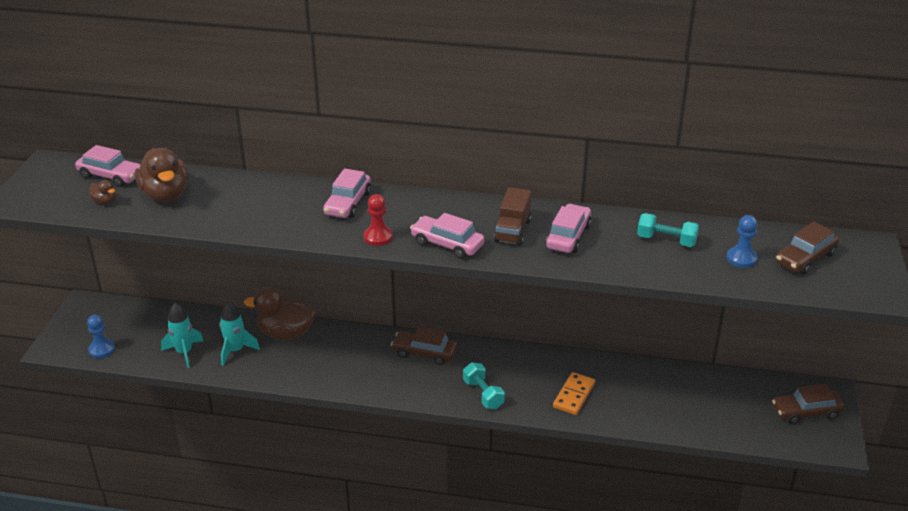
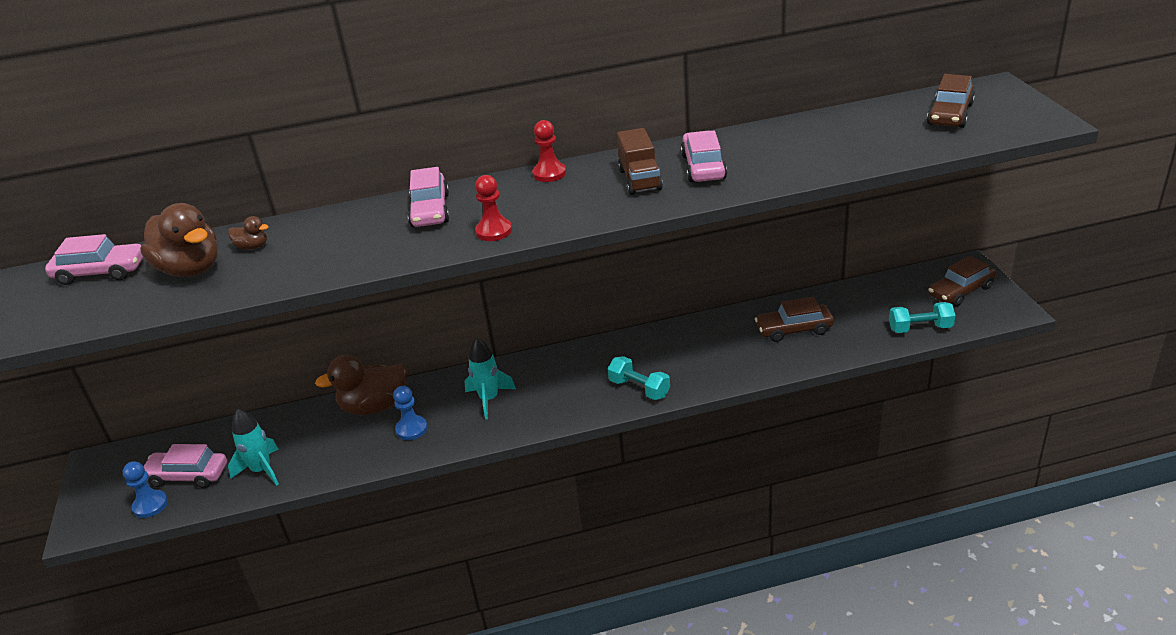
camera: 20 degrees left, 0 degrees up
(104, 201) = (111, 301): brown duck -> brown duck (252, 247)
(236, 350) = (325, 445): turquoise rocket -> turquoise rocket (489, 399)
(424, 353) = (547, 371): brown car -> brown car (794, 329)
(447, 244) = (579, 213): pink car -> pink car (188, 475)
(452, 201) = (549, 173): none -> red pawn
(574, 395) = (733, 355): orange domino -> none
(666, 240) = (805, 140): turquoise dumbbell -> turquoise dumbbell (920, 328)
(741, 258) = (892, 133): blue pawn -> blue pawn (411, 429)

